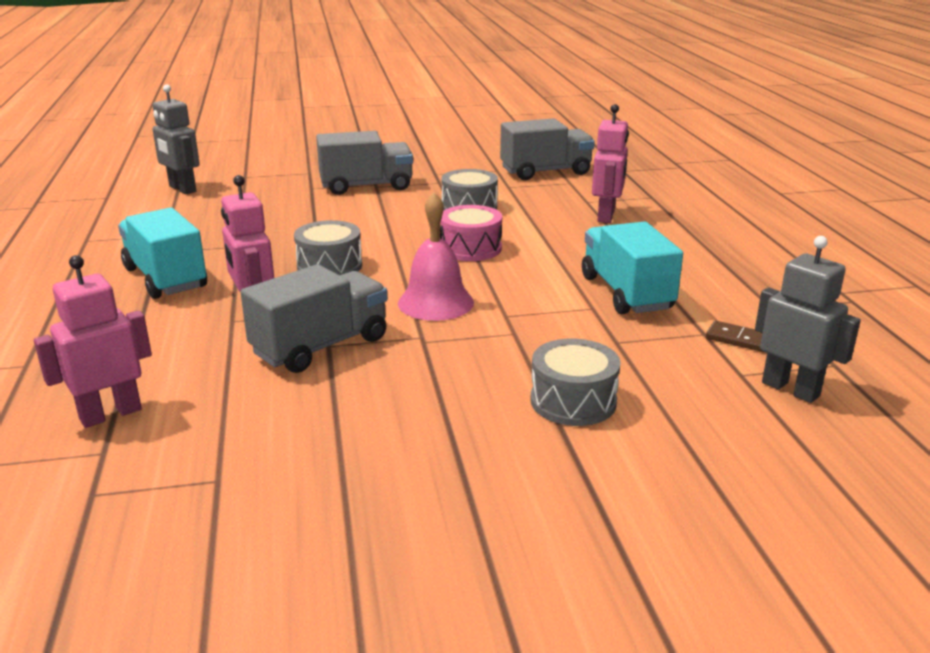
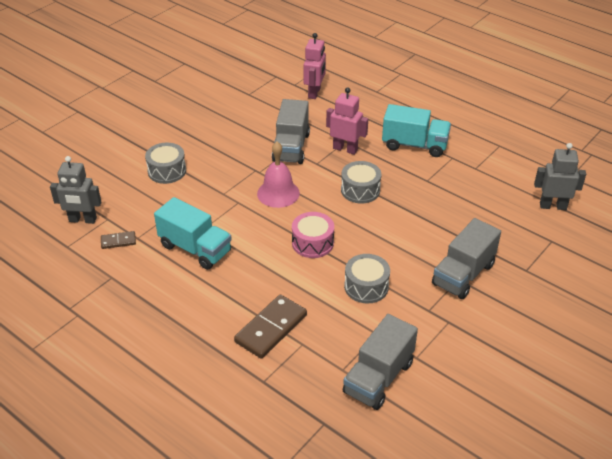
camera: 140 degrees right, 15 degrees up
(606, 216) = (271, 328): pink robot -> brown domino

